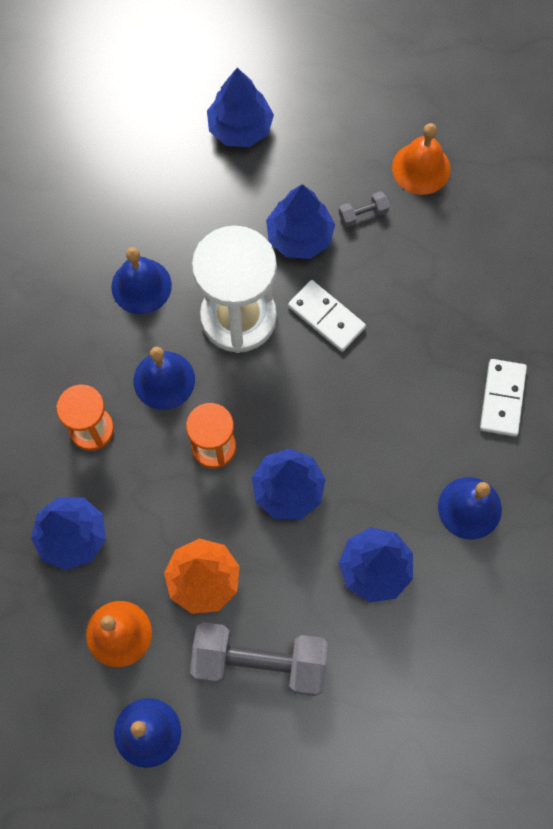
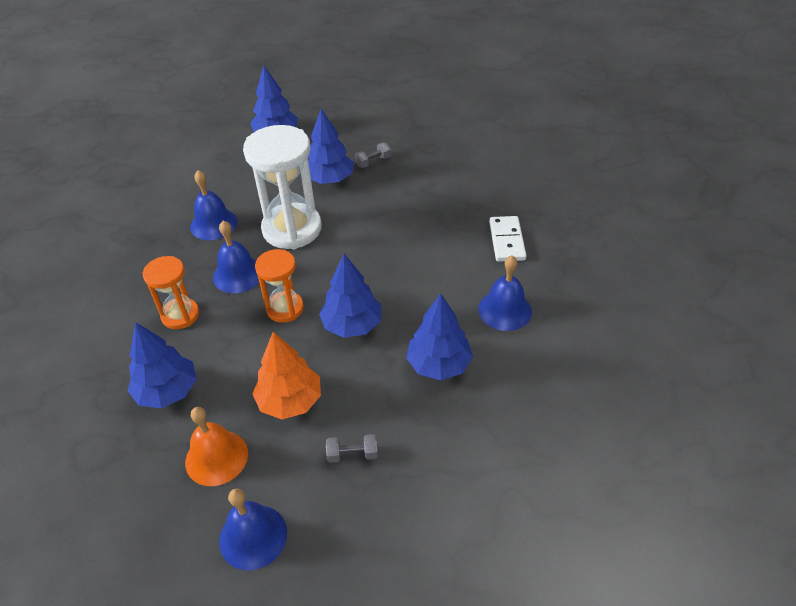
camera: 10 degrees left, 25 degrees down
(259, 662) = (352, 454): grey dumbbell -> grey dumbbell, size x0.41
(326, 317) = (359, 218): white domino -> none
(421, 168) = (408, 134): orange bell -> none

